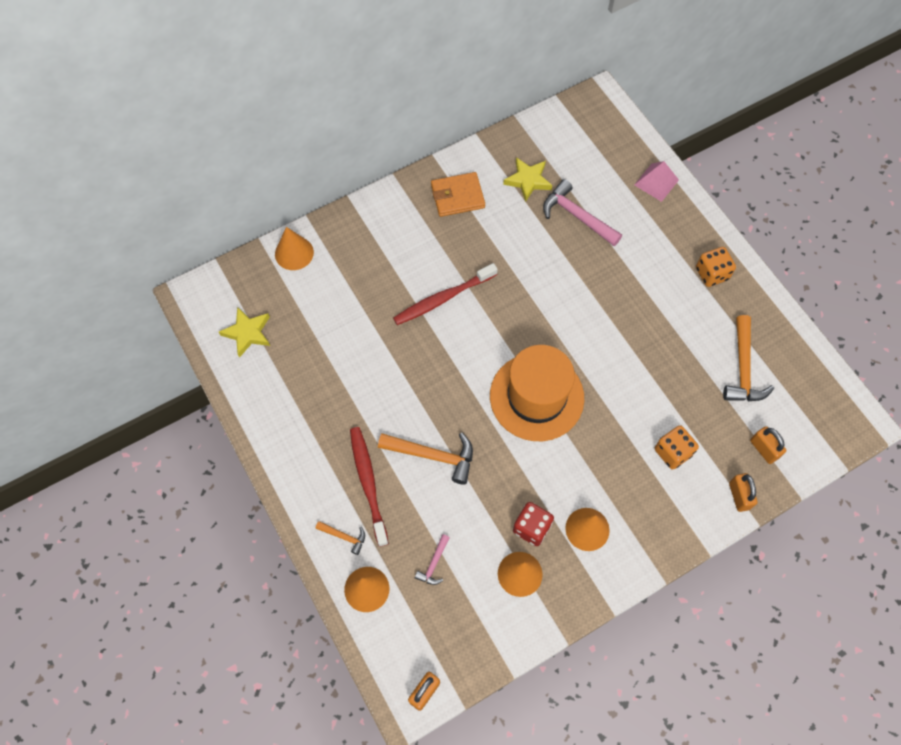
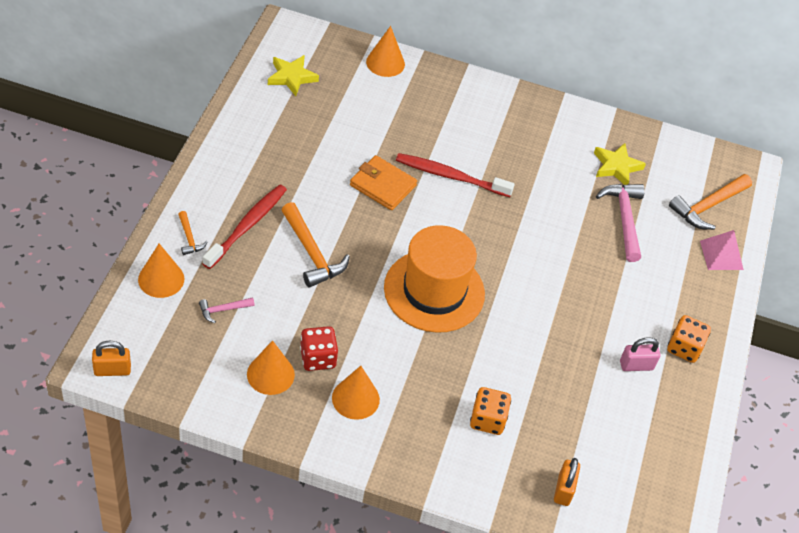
camera: 40 degrees right, 15 degrees down
(457, 196) = (548, 130): orange wallet -> orange wallet (382, 185)
(702, 316) = (636, 365): none -> pink padlock
(739, 496) = (500, 496): orange padlock -> none
(742, 368) = (622, 426): orange hammer -> orange hammer (708, 206)

